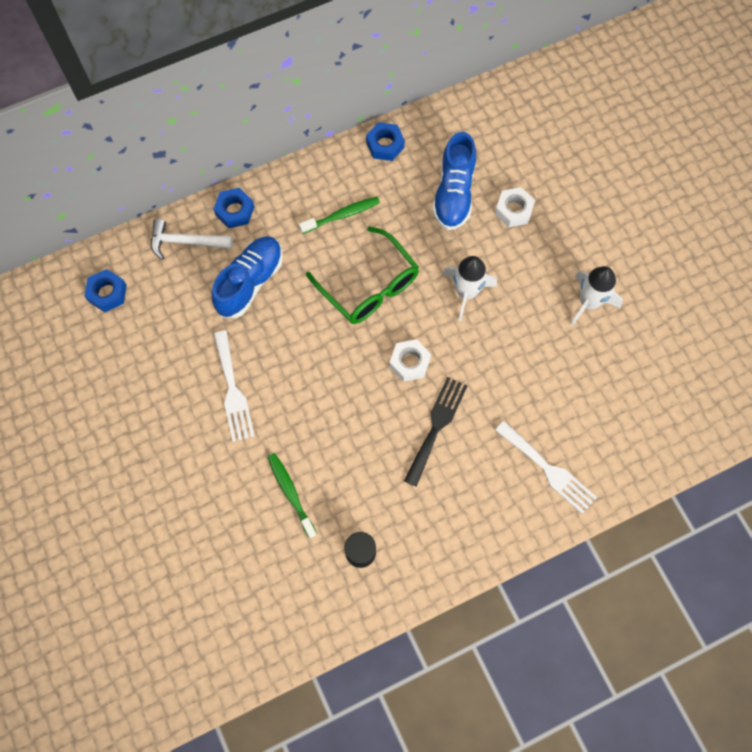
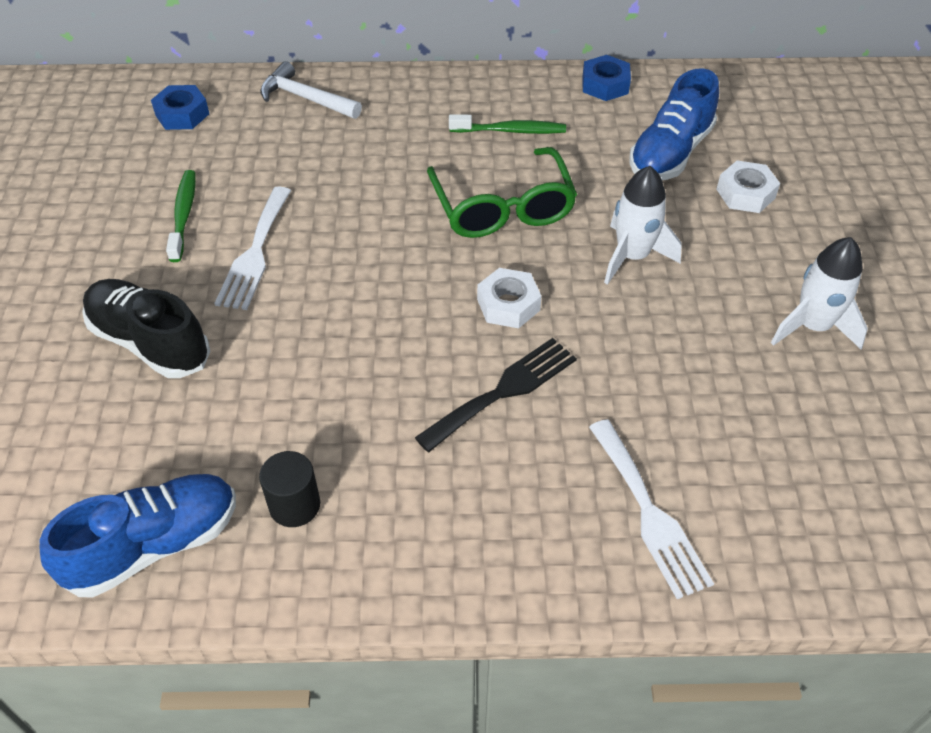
camera: 25 degrees right, 20 degrees down
(210, 486) = (150, 342): none -> black shoe
(235, 211) = (382, 89): blue nut -> none
(250, 282) = (354, 156): blue shoe -> blue shoe (154, 545)
(290, 493) = (248, 392): green toothbrush -> green toothbrush (184, 215)

